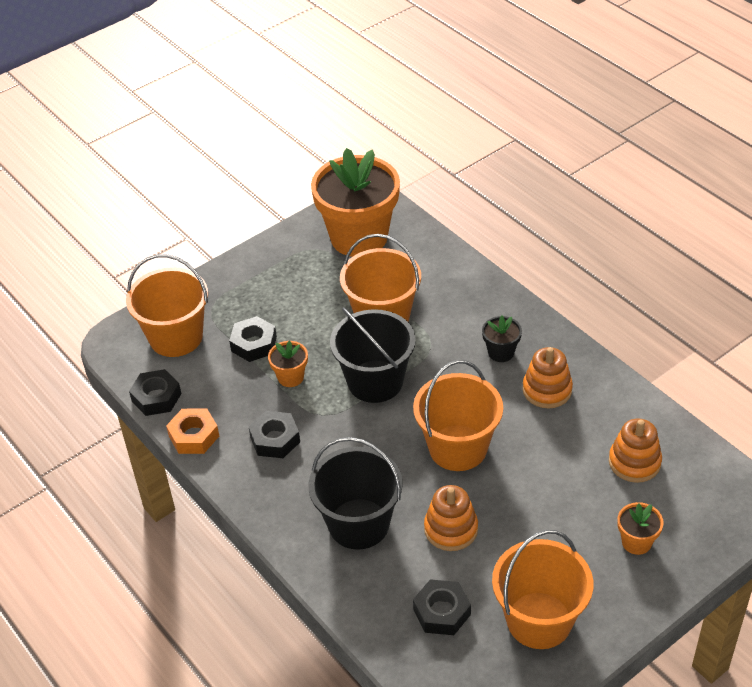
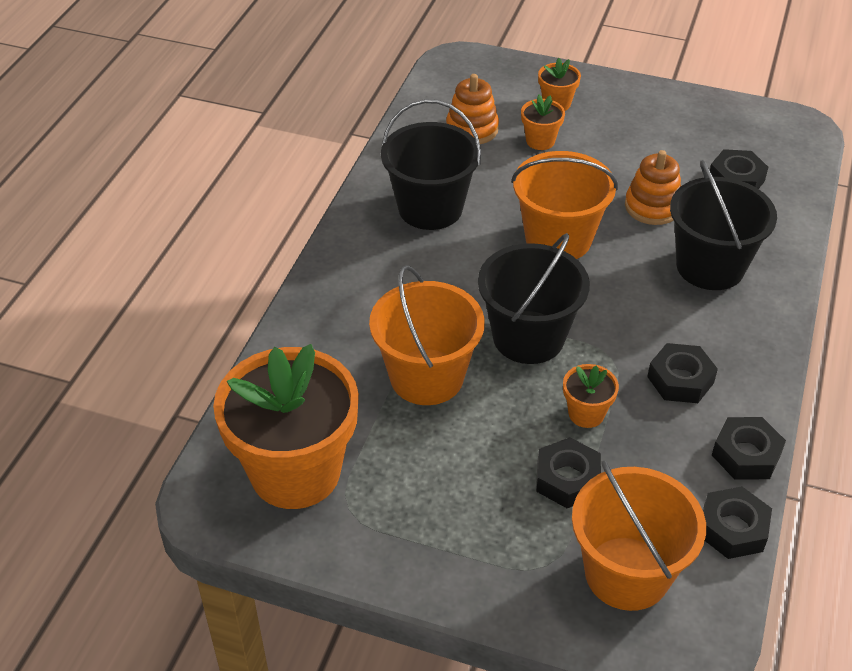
camera: 125 degrees left, 0 degrees up
(194, 436) = (746, 454): orange nut -> black nut
(501, 352) = (404, 258): black flower pot -> none
(539, 620) = (683, 127): orange bucket -> none
(547, 390) = (430, 208): orange stacking toy -> black bucket
(588, 501) = (540, 141): none -> orange flower pot

